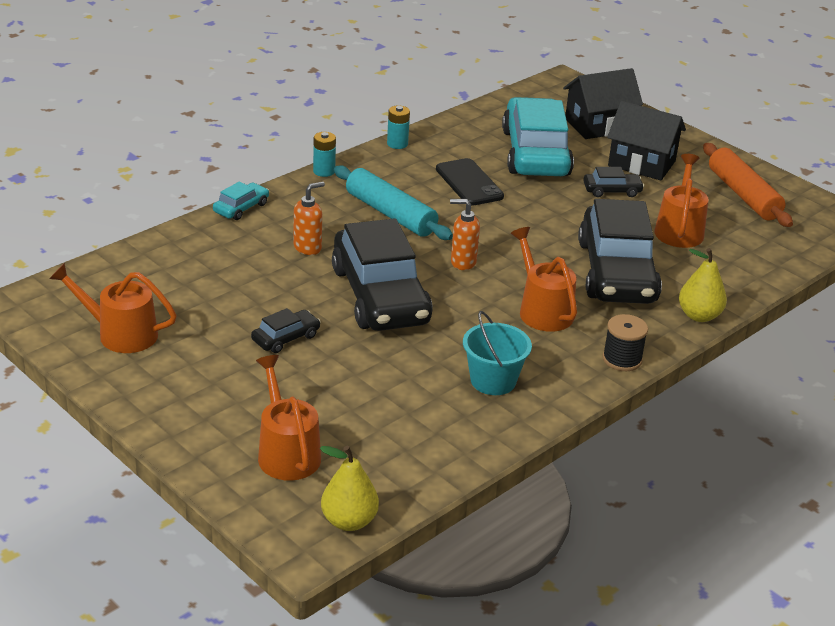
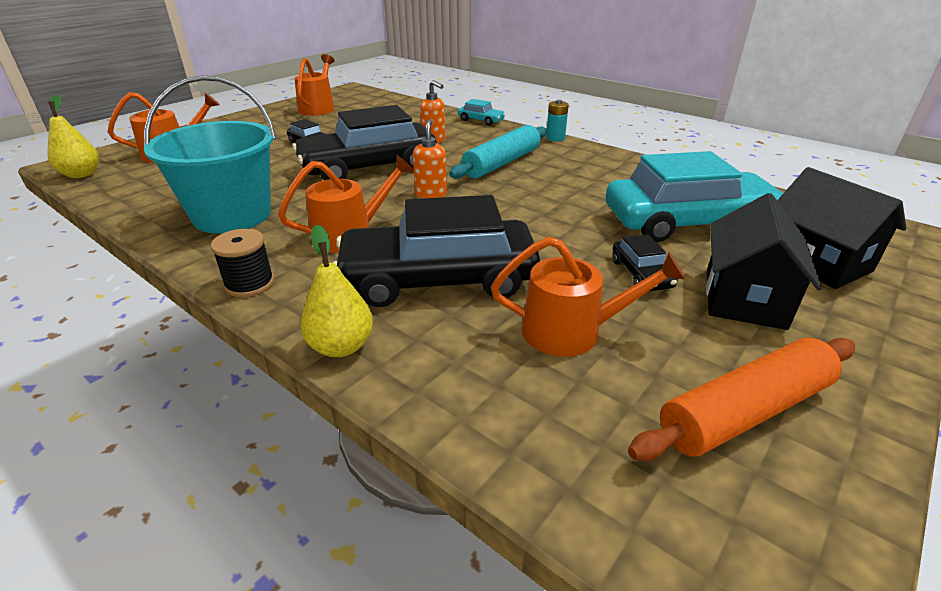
camera: 85 degrees right, 0 degrees up
(397, 144) = (631, 158): turquoise battery -> none
(469, 183) = (584, 191): black phone -> none
(493, 381) = (232, 215): turquoise bucket -> turquoise bucket, size x1.71

